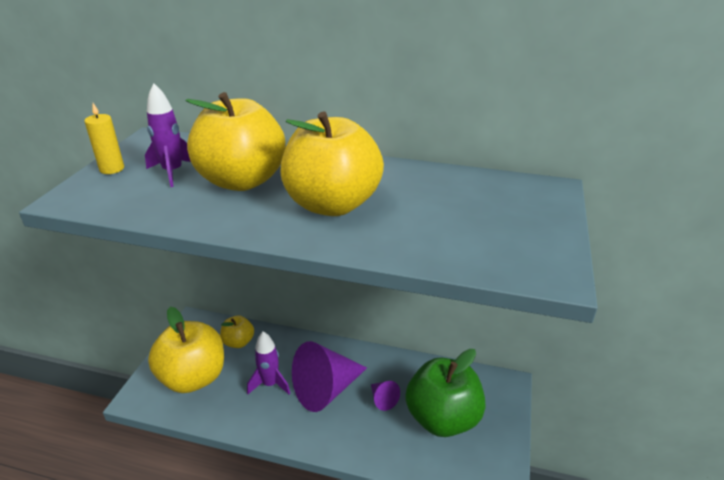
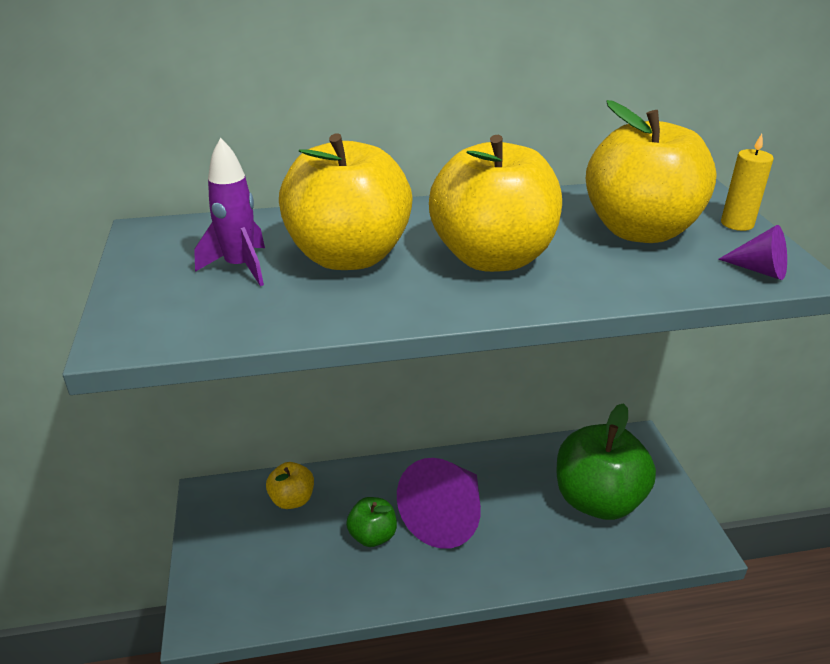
camera: 25 degrees left, 0 degrees up
(112, 169) = (141, 283): yellow candle -> yellow candle (737, 224)
(193, 378) = (263, 566): yellow apple -> yellow apple (640, 231)
(270, 384) = (372, 536): purple rocket -> green apple
(383, 399) = (520, 504): purple cone -> purple cone (759, 270)

